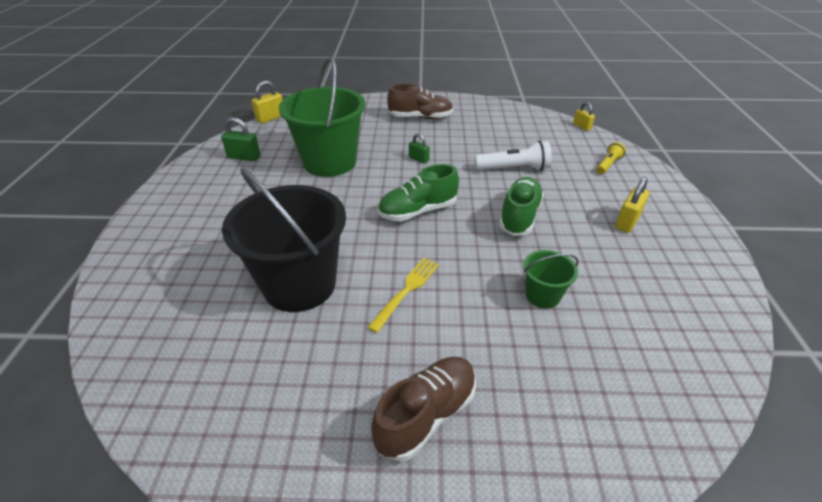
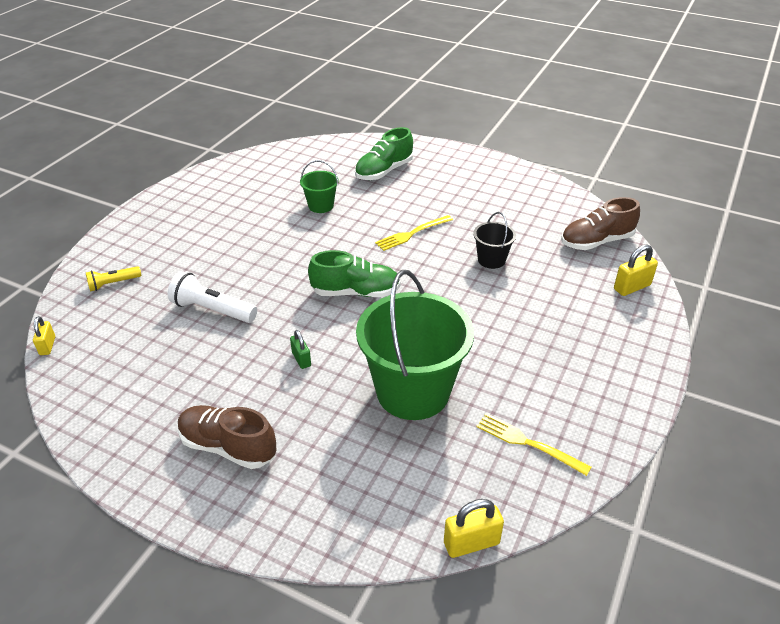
camera: 155 degrees left, 0 degrees up
(244, 157) = (527, 443): green padlock -> yellow fork
(299, 285) = (491, 260): black bucket -> black bucket, size x0.46
(426, 415) = (440, 179): brown shoe -> brown shoe (596, 241)
(519, 216) = (270, 259): green shoe -> green shoe (384, 171)
(627, 222) = (190, 230): yellow padlock -> yellow padlock (632, 287)

